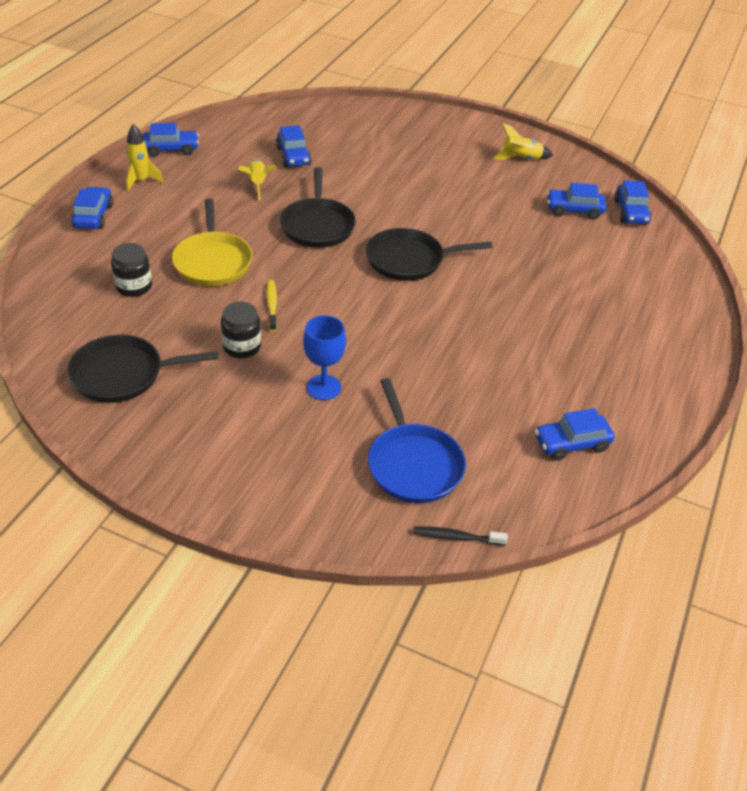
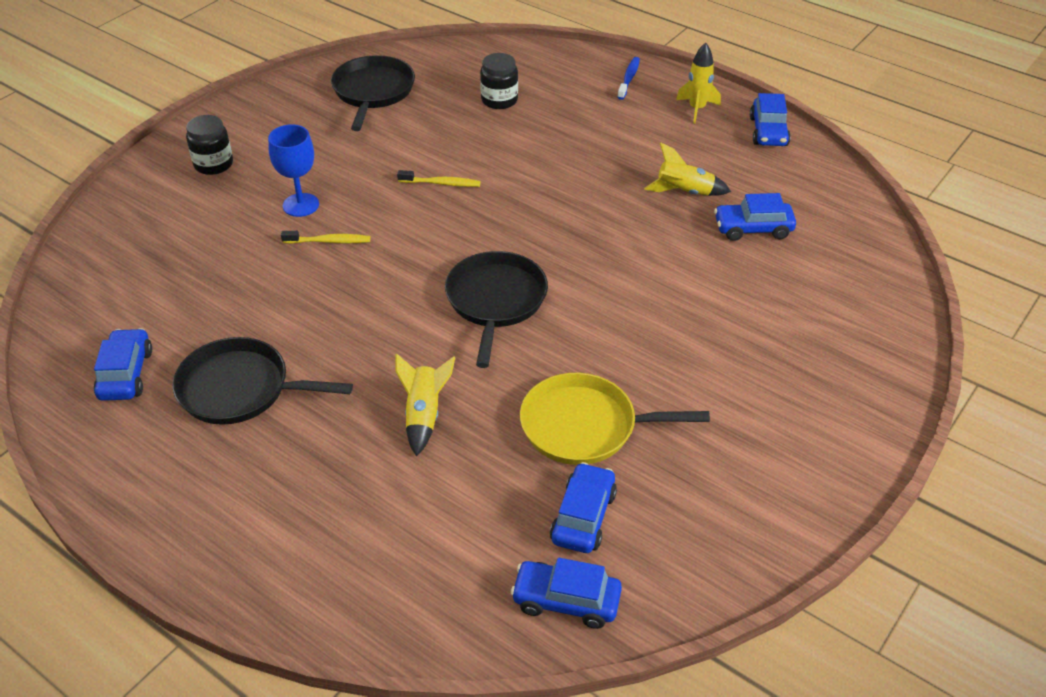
camera: 105 degrees right, 0 degrees up
(93, 216) = (629, 78): blue car -> blue toothbrush
(213, 261) = (530, 149): yellow pan -> yellow pan (584, 426)
(242, 347) = (383, 159): black jar -> black jar (213, 164)
(317, 225) = (585, 232): black pan -> black pan (240, 389)
(369, 359) = (329, 241): none -> yellow toothbrush
(413, 464) = (168, 249): blue pan -> none
(456, 537) = (69, 261): black toothbrush -> none
(521, 158) = (748, 485): yellow rocket -> yellow rocket (424, 415)

